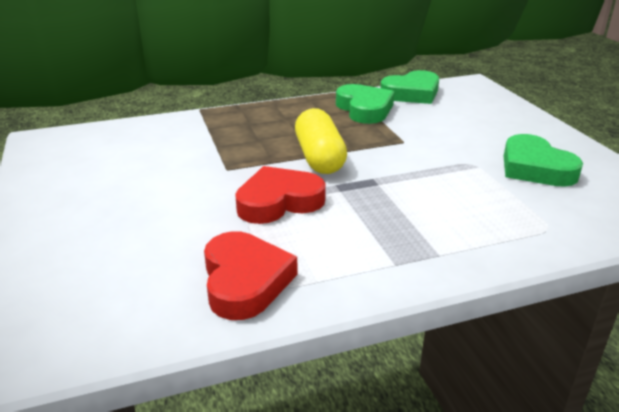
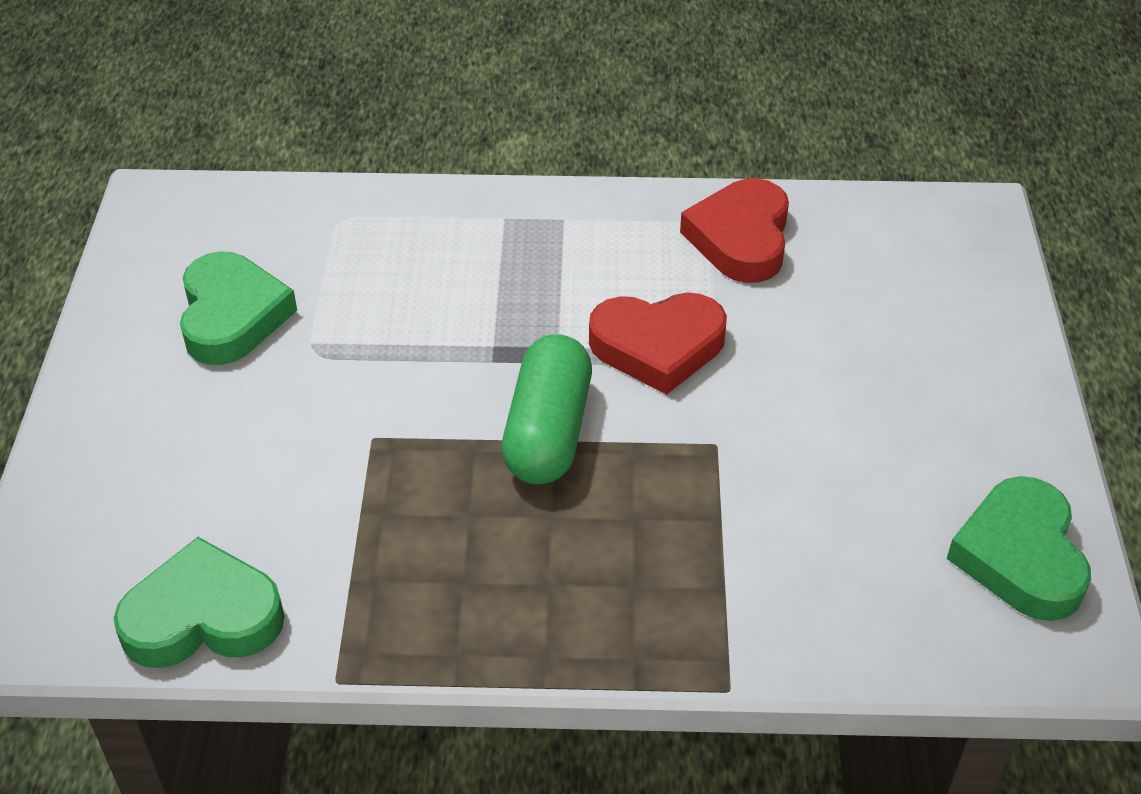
camera: 160 degrees left, 15 degrees up
(319, 157) = (547, 431): yellow capsule -> green capsule
(364, 109) = (361, 575): green heart -> green heart (1020, 556)

